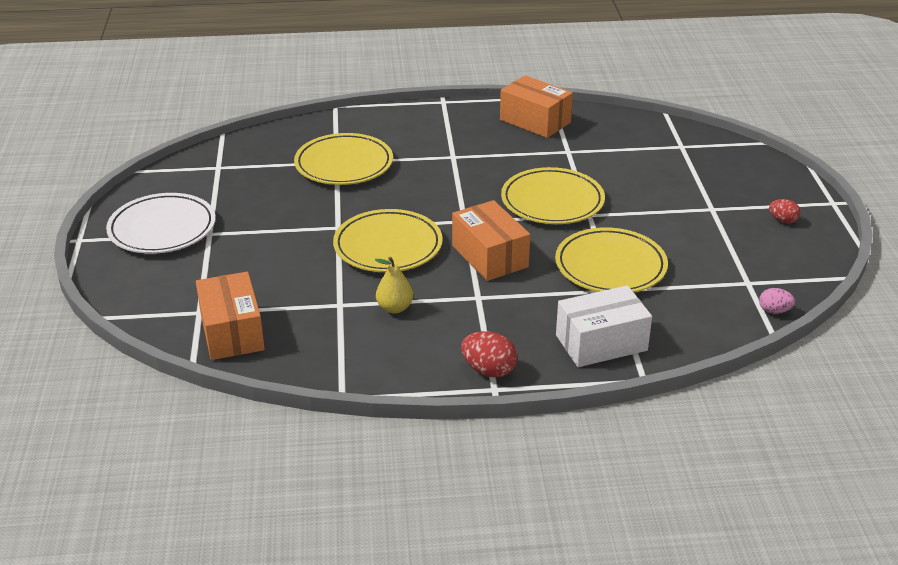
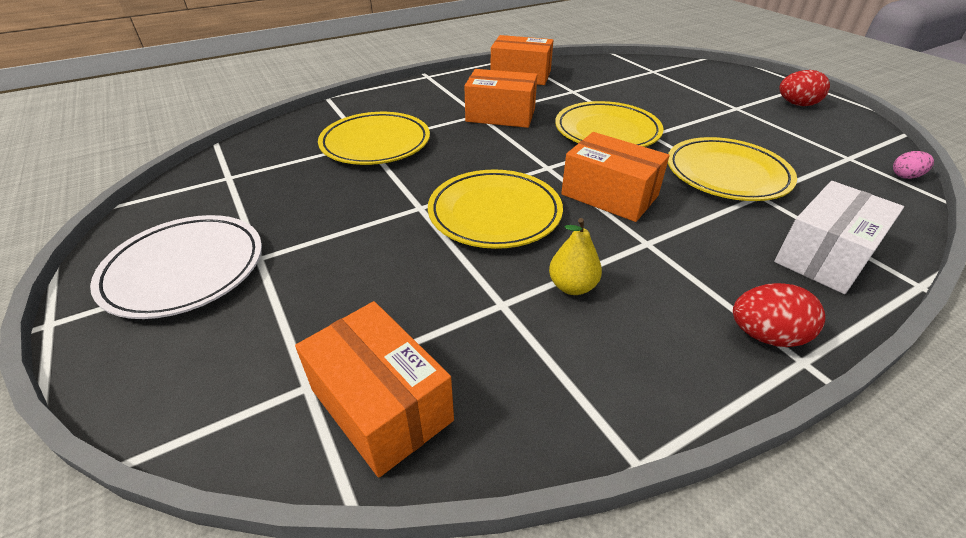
camera: 25 degrees left, 5 degrees up
(472, 162) = (500, 115): none -> orange box
(783, 220) = (797, 104): red egg -> red egg, size x1.59

